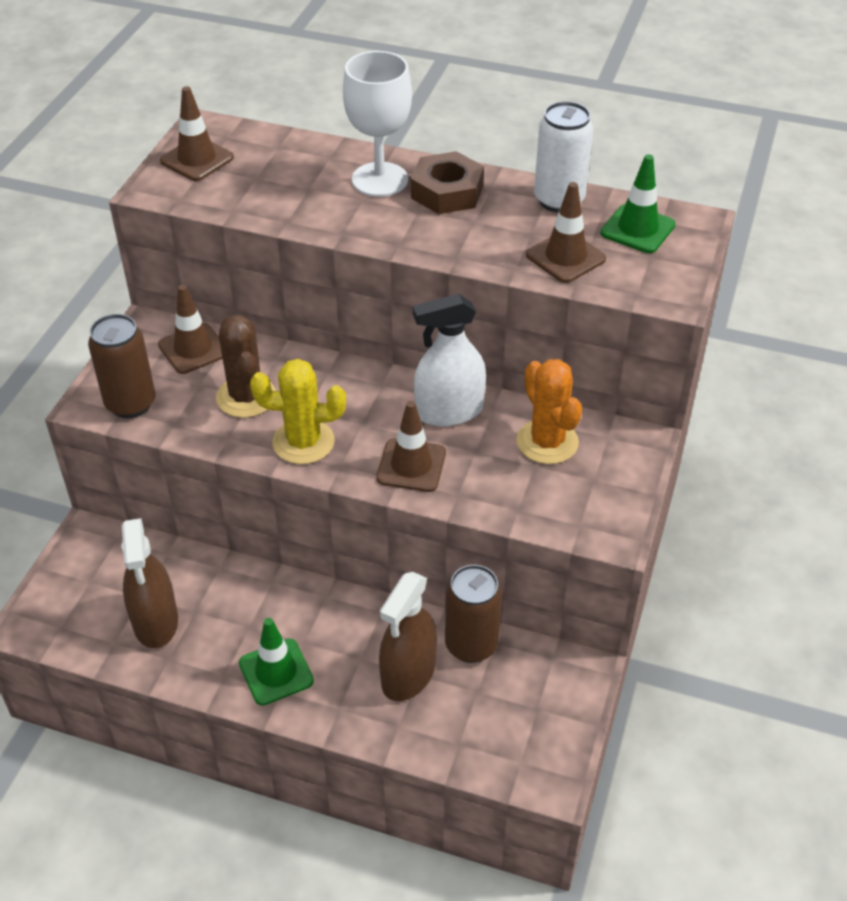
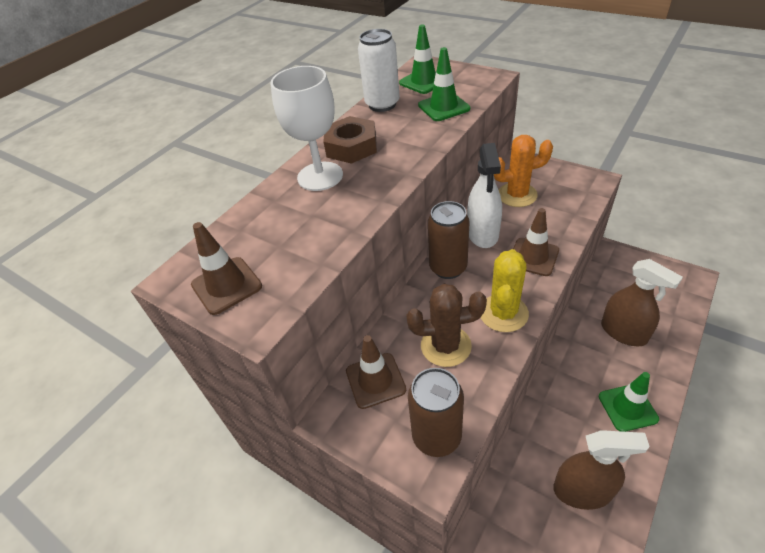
camera: 70 degrees left, 0 degrees up
(471, 645) = (598, 298): brown can -> brown can (448, 268)
(565, 257) = (443, 107): brown traffic cone -> green traffic cone

